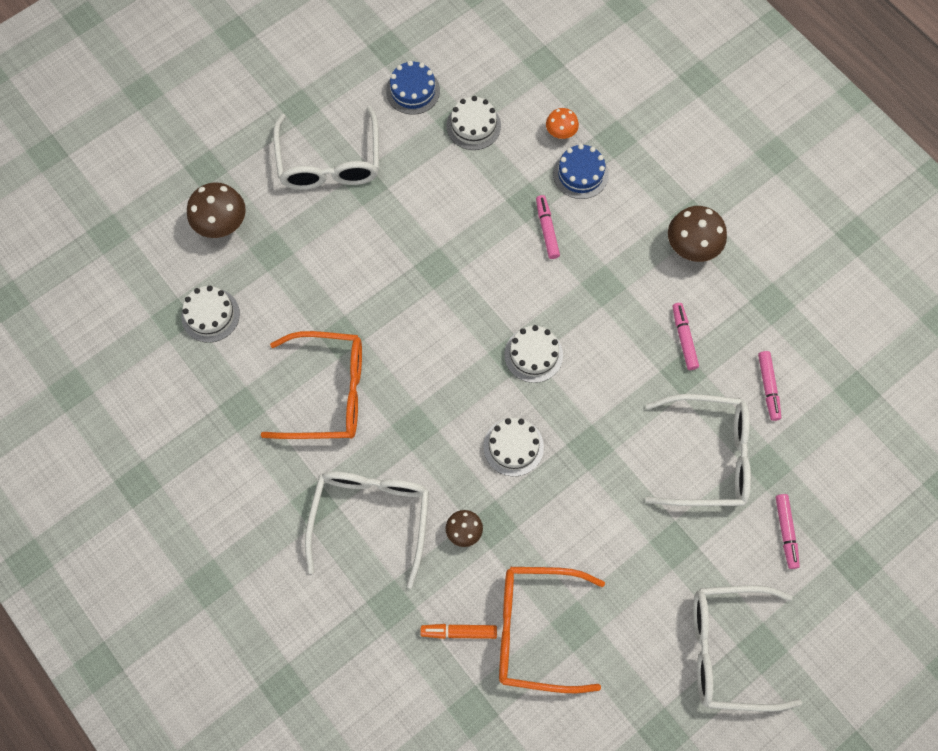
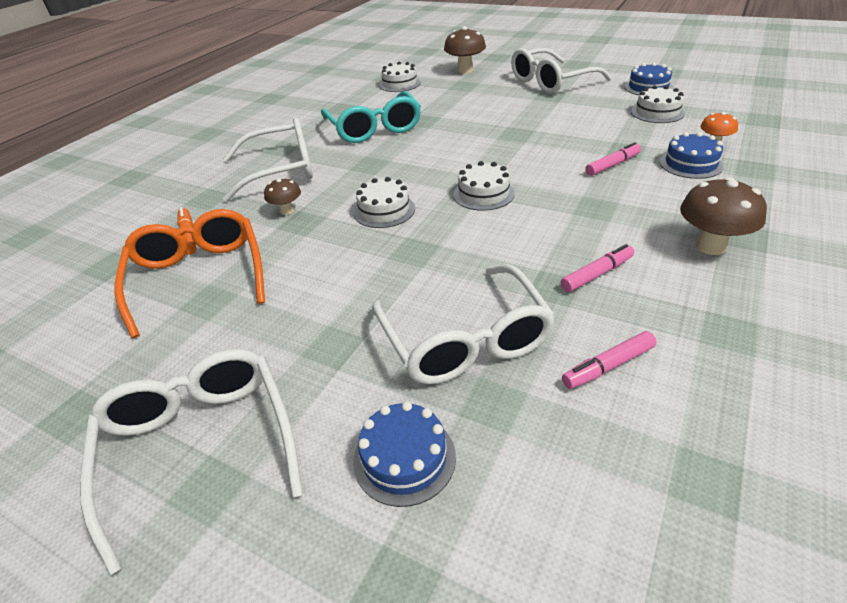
camera: 70 degrees right, 30 degrees down
(328, 392) = (374, 128): orange glasses -> turquoise glasses
(785, 532) = (404, 458): pink marker -> blue cake

